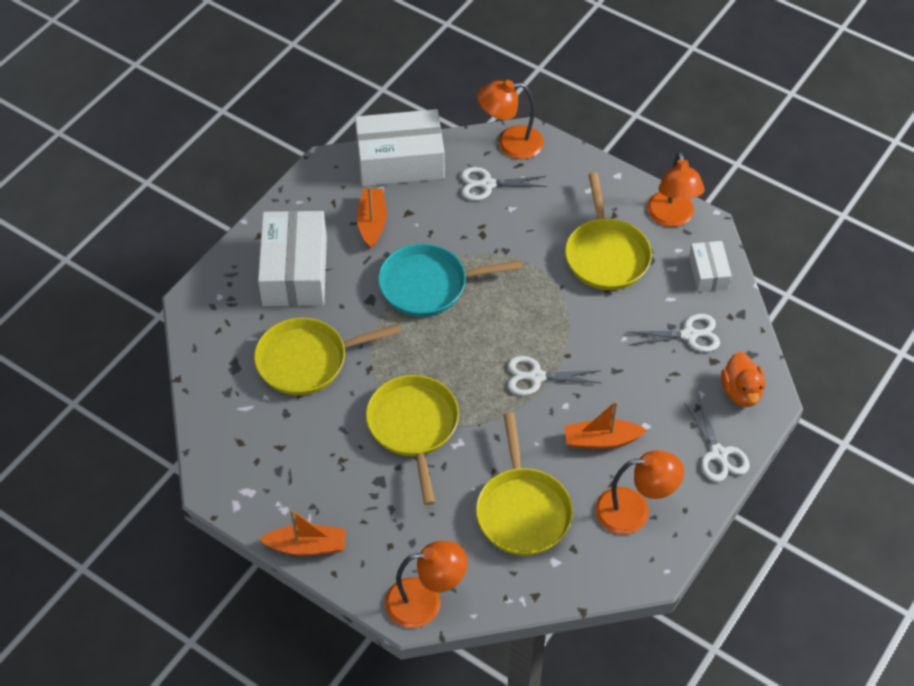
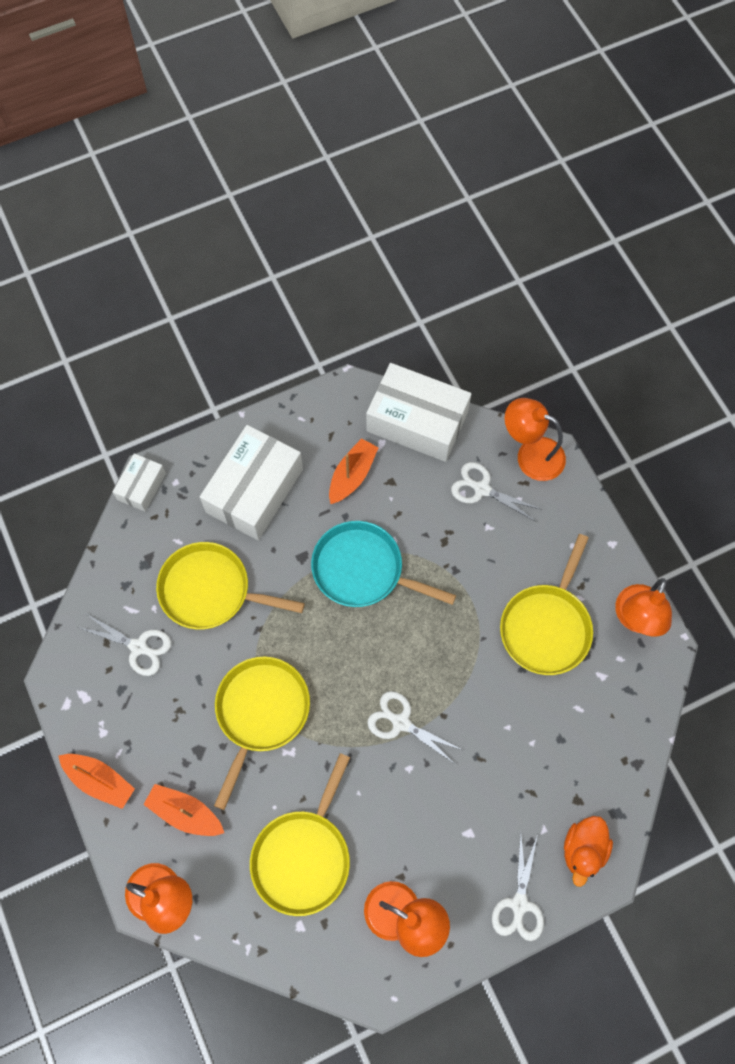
camera: 30 degrees right, 15 degrees up
(601, 440) = (419, 825): orange boat -> orange boat (185, 813)
(689, 335) = (572, 758): white scissors -> white scissors (139, 647)
(708, 272) = (633, 700): white box -> white box (141, 486)

